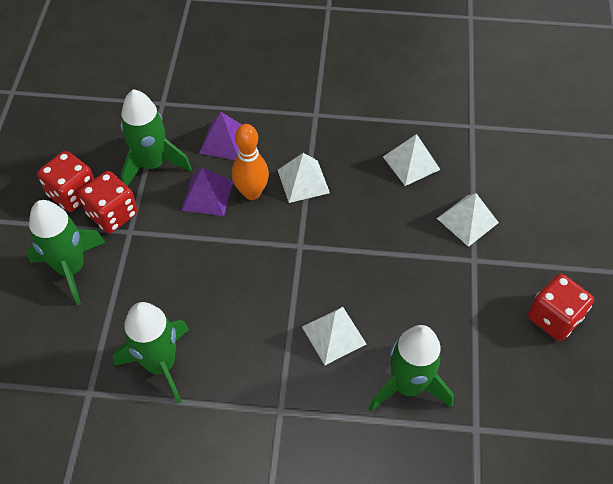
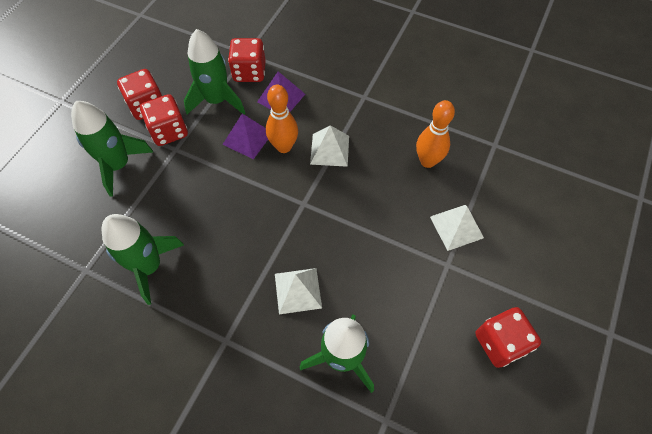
camera: 20 degrees right, 5 degrees up
(175, 123) = (249, 72): none -> red dice
(411, 163) = (427, 161): white pyramid -> orange bowling pin

